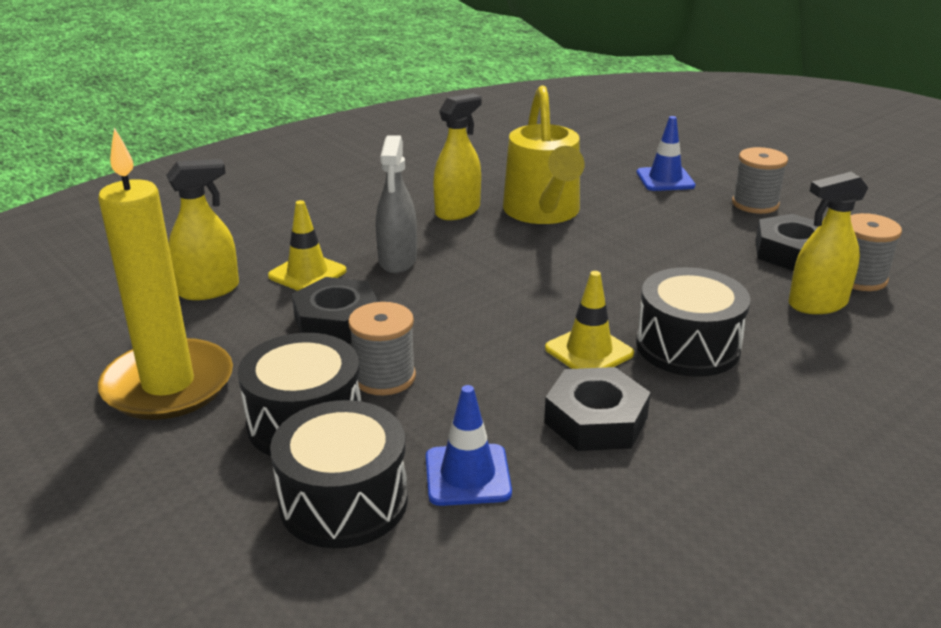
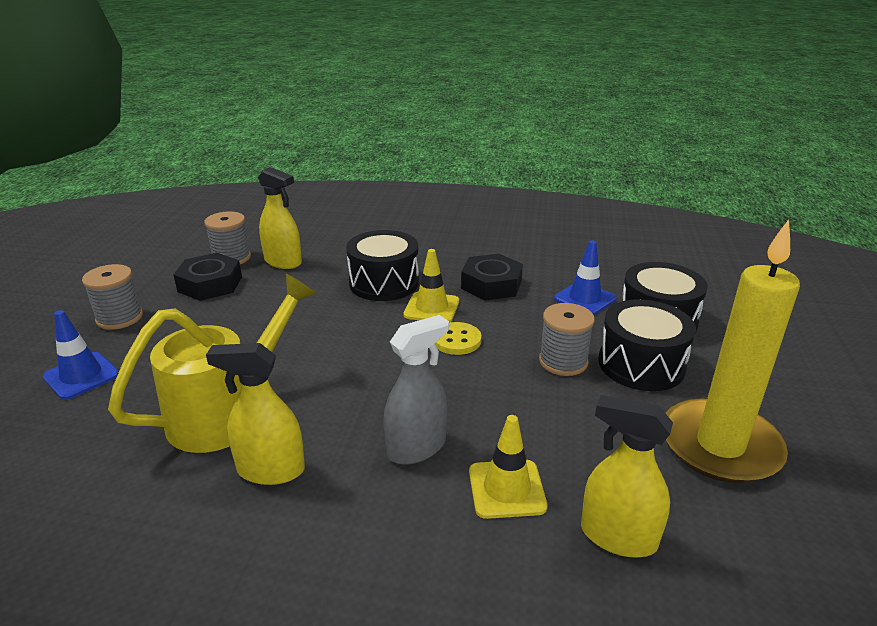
camera: 130 degrees left, 0 degrees up
(337, 321) = (542, 420): black nut -> none
(506, 337) = (456, 340): none -> yellow button

